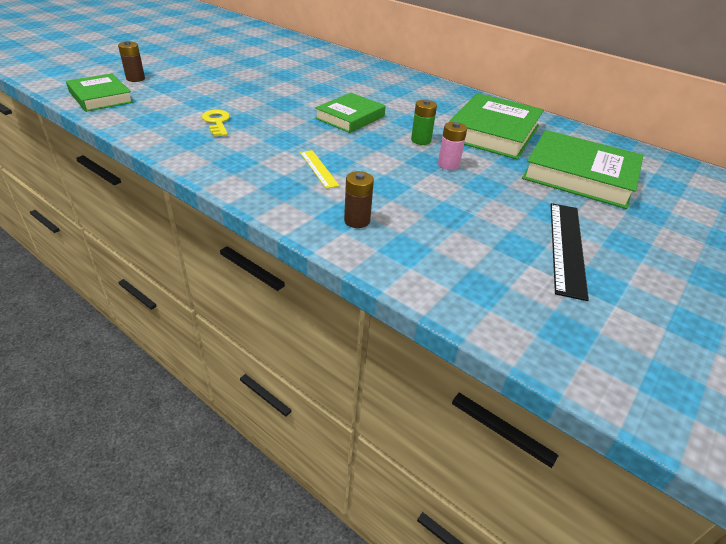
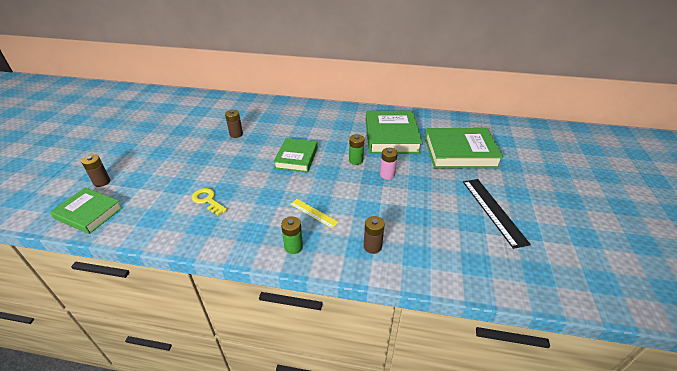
camera: 25 degrees left, 0 degrees up
(264, 188) = (293, 247): none -> green battery
(303, 79) = (236, 134): none -> brown battery

